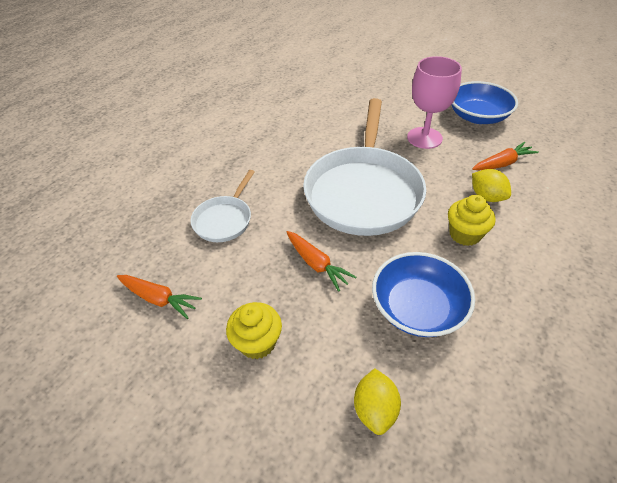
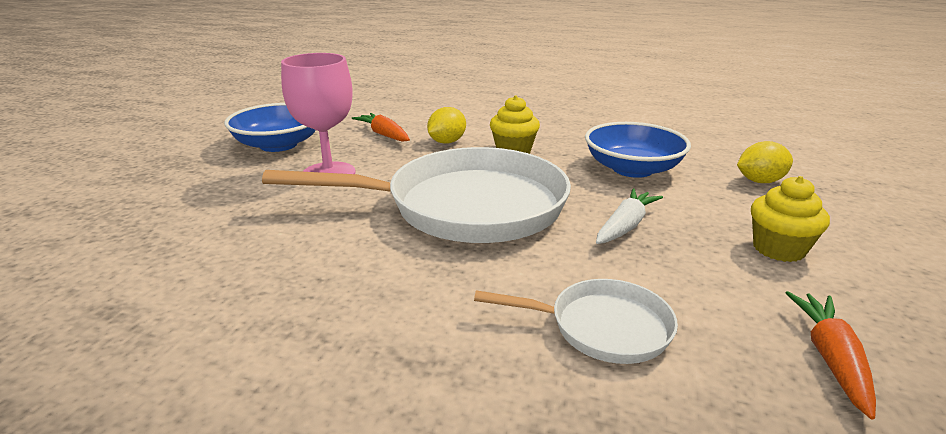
camera: 105 degrees left, 20 degrees down
(316, 264) = (625, 226): orange carrot -> white carrot

